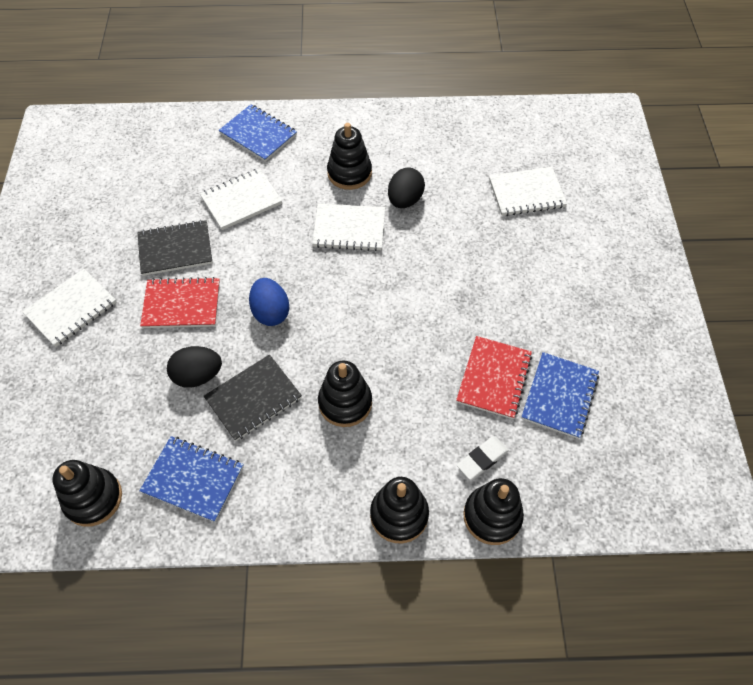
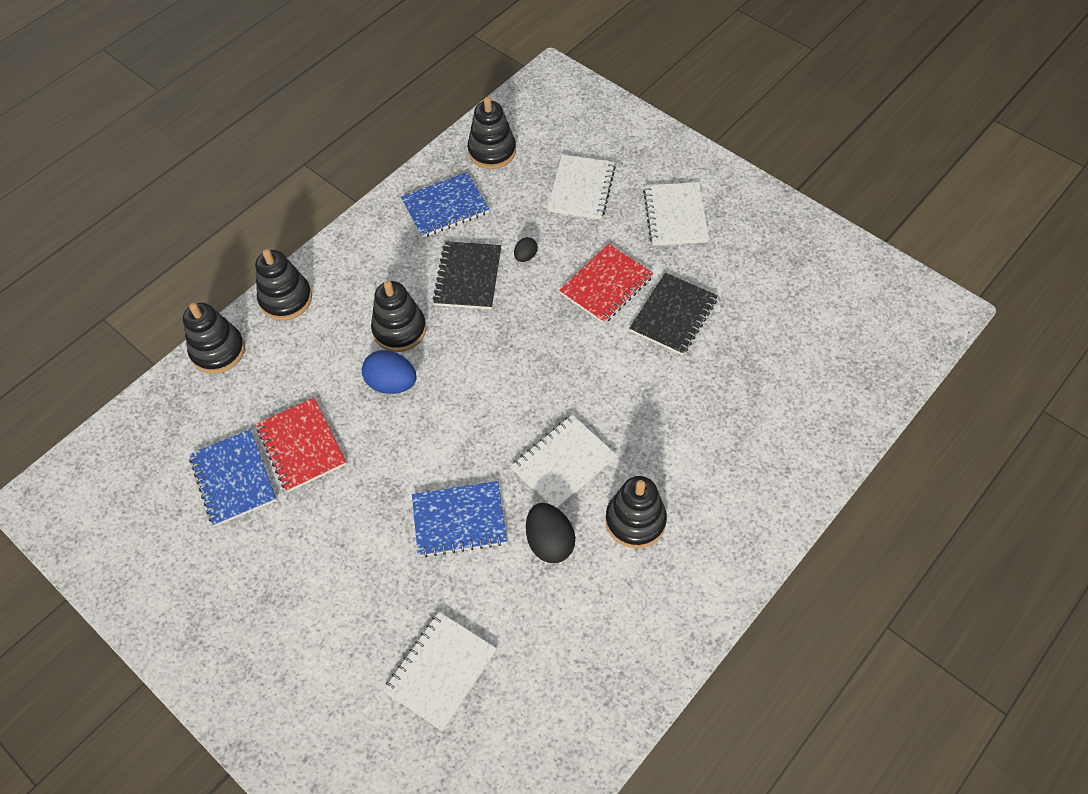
camera: 135 degrees right, 0 degrees up
(198, 376) = (525, 256): black egg -> black egg, size x0.55
(241, 200) = (687, 401): white notebook -> white notebook (581, 189)
(258, 134) = (772, 478): blue notebook -> blue notebook (459, 520)
(271, 312) = (534, 339): blue egg -> blue egg (392, 383)
(482, 459) = (257, 380): white eraser -> none

